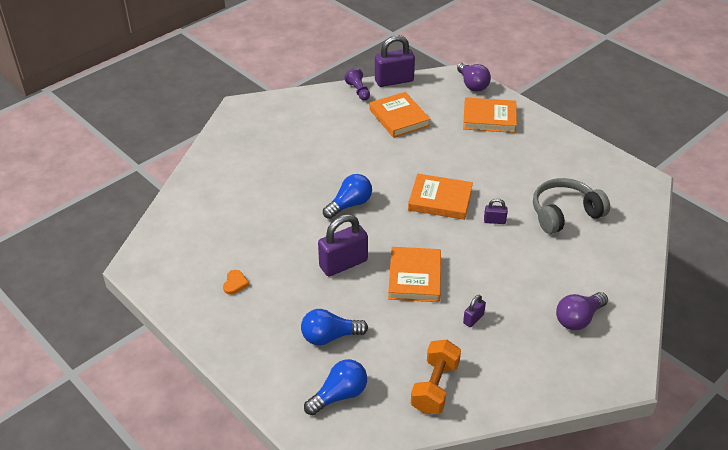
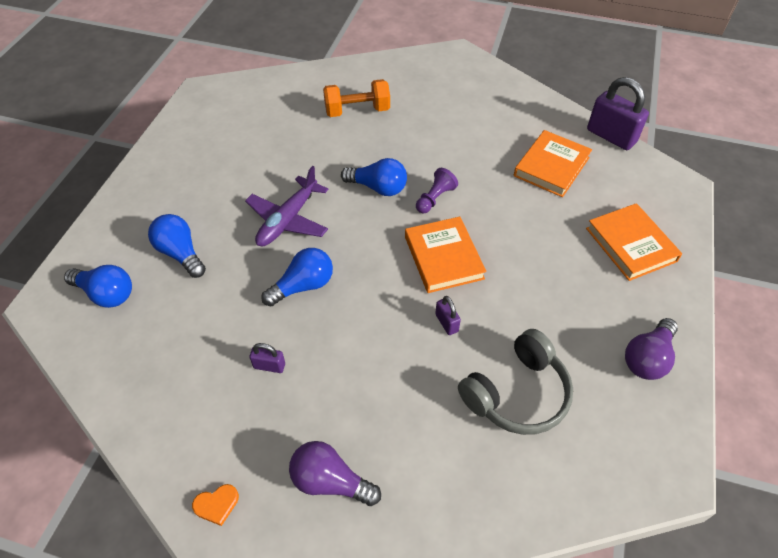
camera: 60 degrees right, 10 degrees up
(235, 283) = (215, 158): orange heart -> orange heart (217, 505)
(343, 264) = (288, 220): purple padlock -> purple plane
(358, 91) = (563, 118): purple pawn -> purple pawn (435, 198)
(414, 277) = (303, 286): orange book -> blue light bulb
(435, 387) = (149, 370): orange dumbbell -> orange dumbbell (357, 111)
(472, 84) = (678, 204): purple light bulb -> purple light bulb (647, 358)
(564, 214) = (517, 393): grey headphones -> grey headphones turned 105 degrees clockwise

